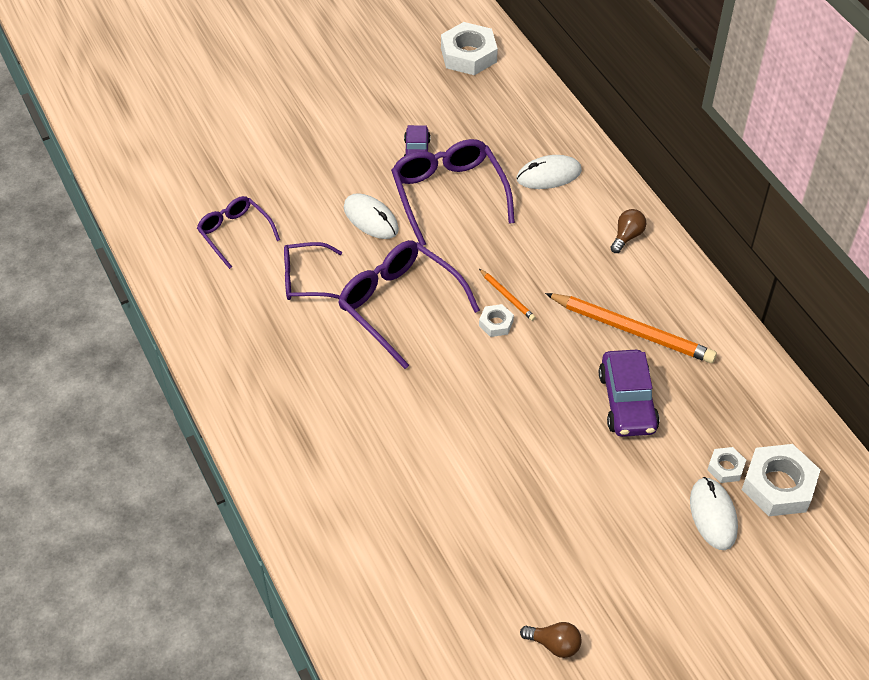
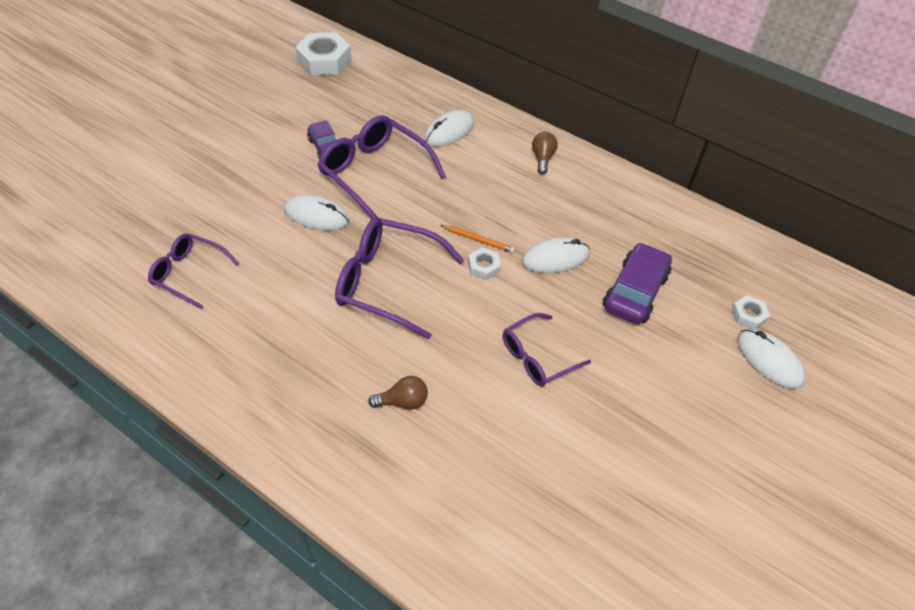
camera: 30 degrees left, 0 degrees up
(305, 279) = (284, 291): purple glasses -> purple glasses (537, 357)
(554, 644) = (732, 549): brown light bulb -> brown light bulb (403, 401)
(570, 341) = (555, 258): none -> white mouse
(627, 402) = (635, 291): purple car -> purple car turned 120 degrees counterclockwise
(632, 330) = (598, 231): orange pencil -> none
(778, 485) = (796, 313): white nut -> none

